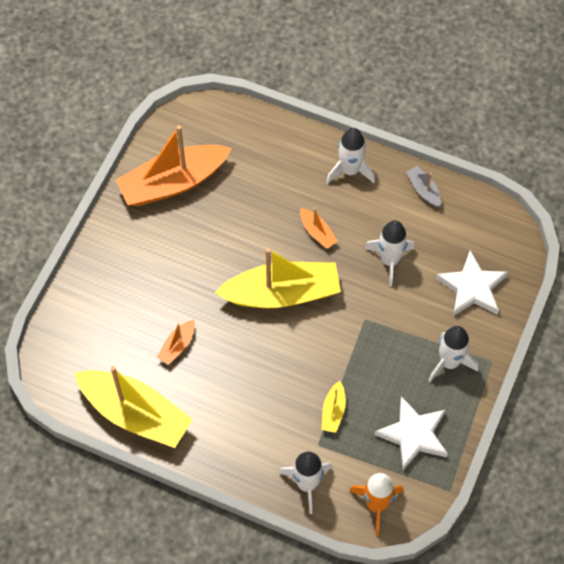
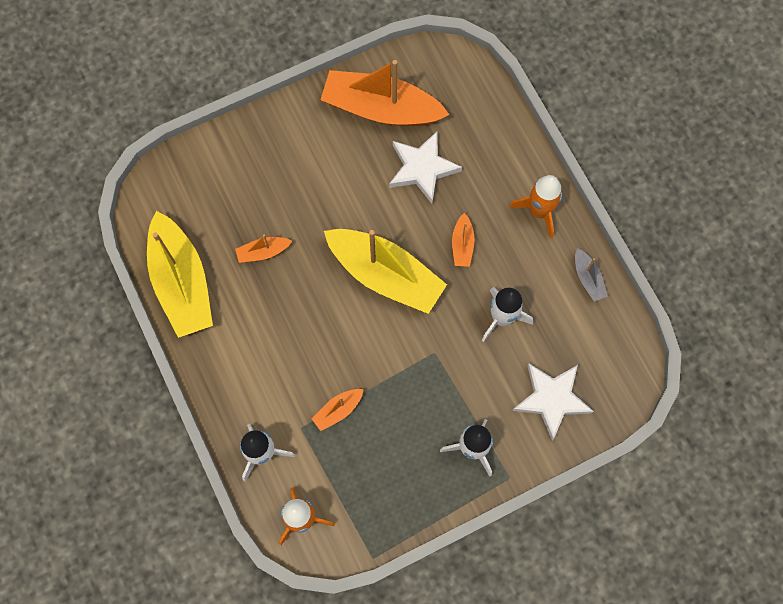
camera: 40 degrees right, 10 degrees up
(333, 411) = (338, 410): yellow boat -> orange boat
(350, 171) = (539, 211): white rocket -> orange rocket
(413, 435) = (385, 486): white star -> white star (422, 168)
(423, 190) = (588, 278): grey boat -> grey boat turned 150 degrees clockwise

